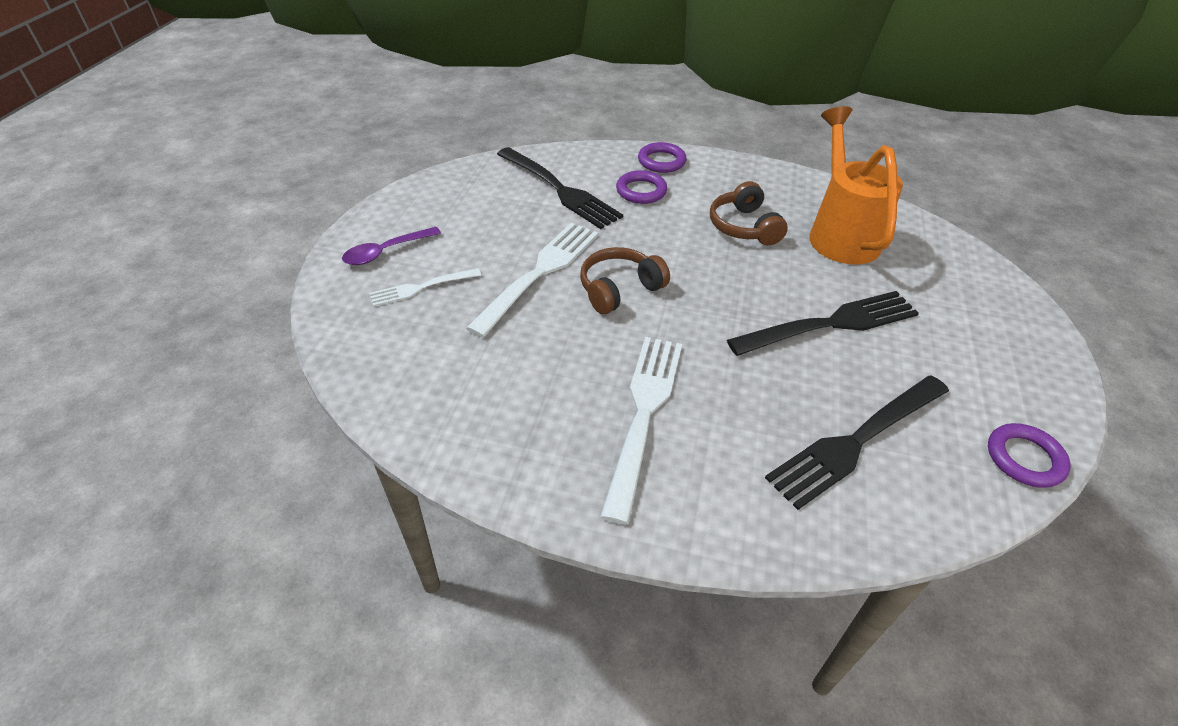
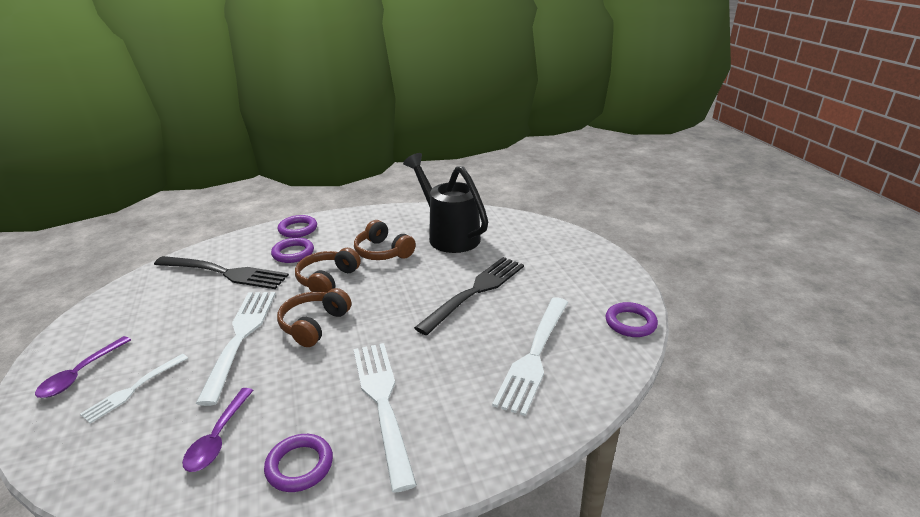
camera: 30 degrees left, 15 degrees down
(470, 374) = (218, 438): none -> purple spoon
(527, 441) = (299, 466): none -> purple ring
(661, 239) = (327, 280): none -> brown headphones
(840, 233) = (448, 235): orange watering can -> black watering can
(856, 441) = (534, 355): black fork -> white fork

